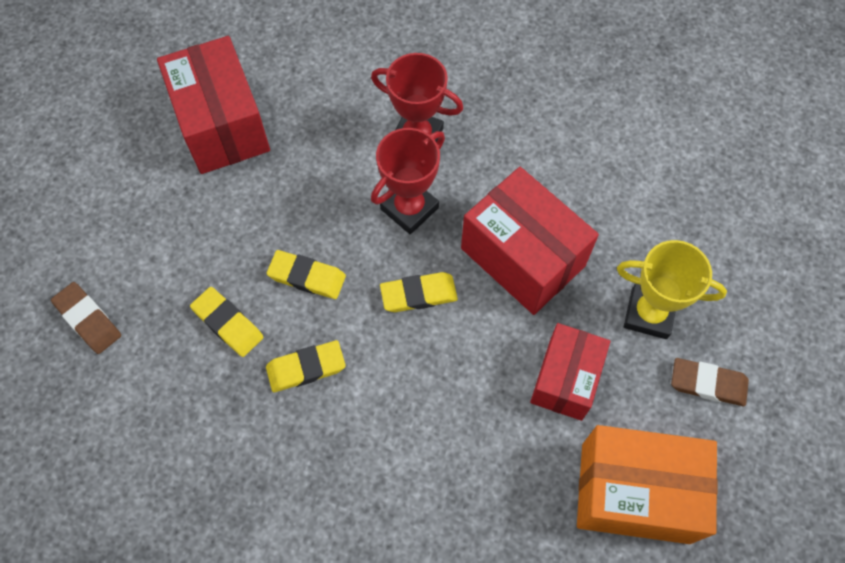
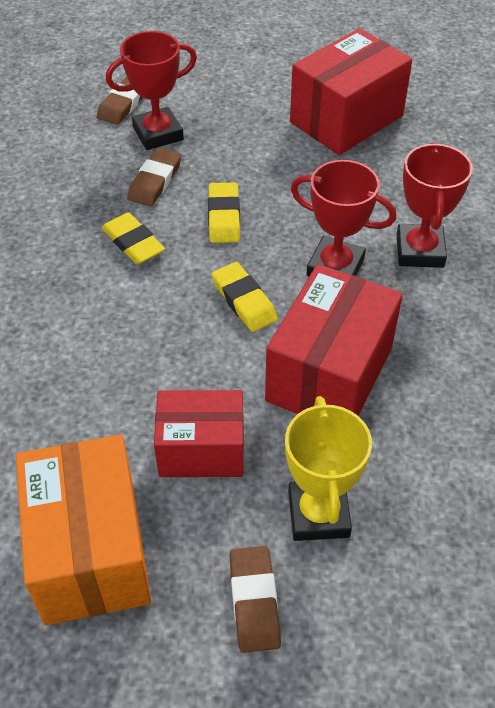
camera: 70 degrees right, 15 degrees down
(156, 300) = (158, 134): none -> red trophy
(228, 323) = (155, 181): yellow eraser -> brown eraser

